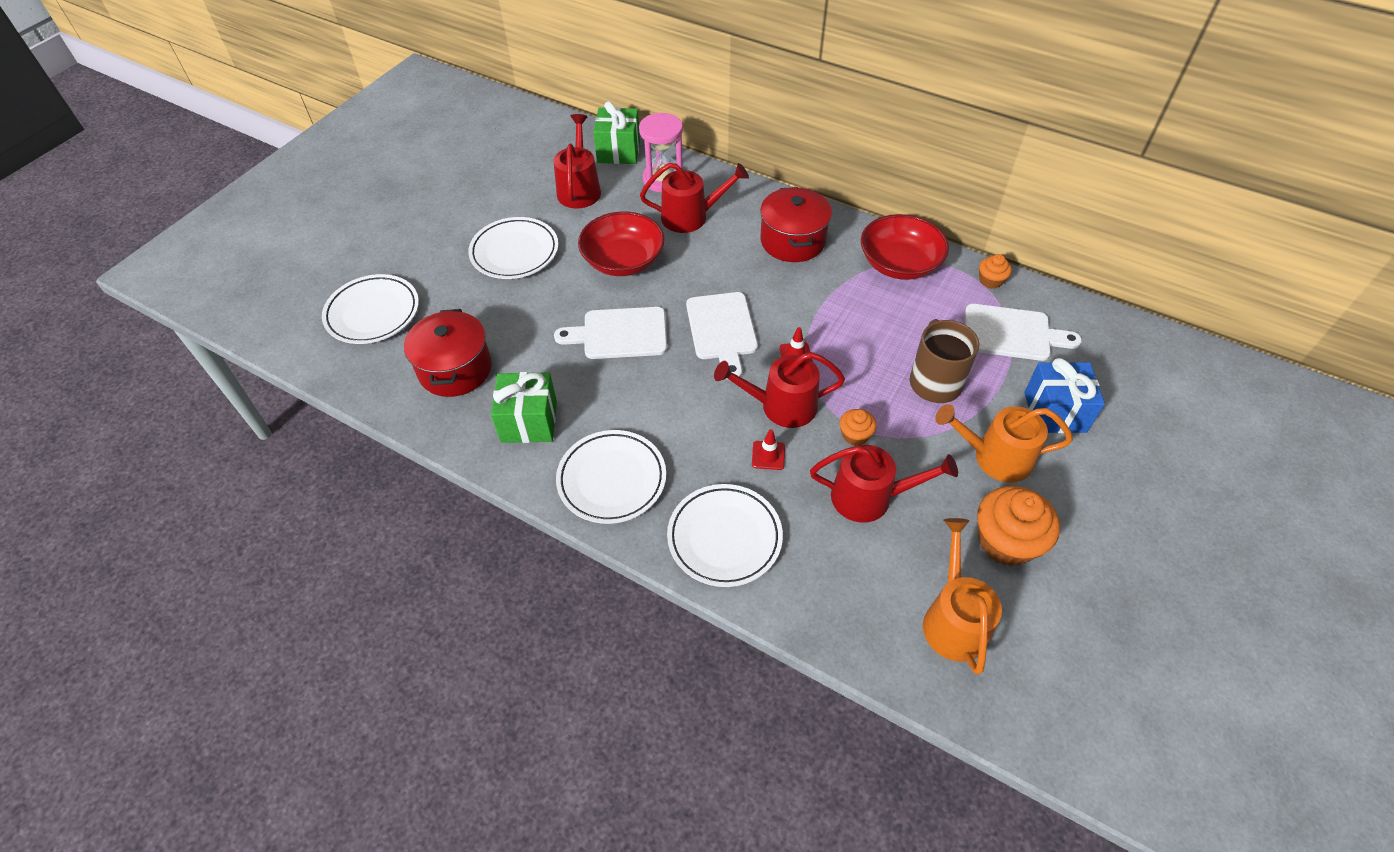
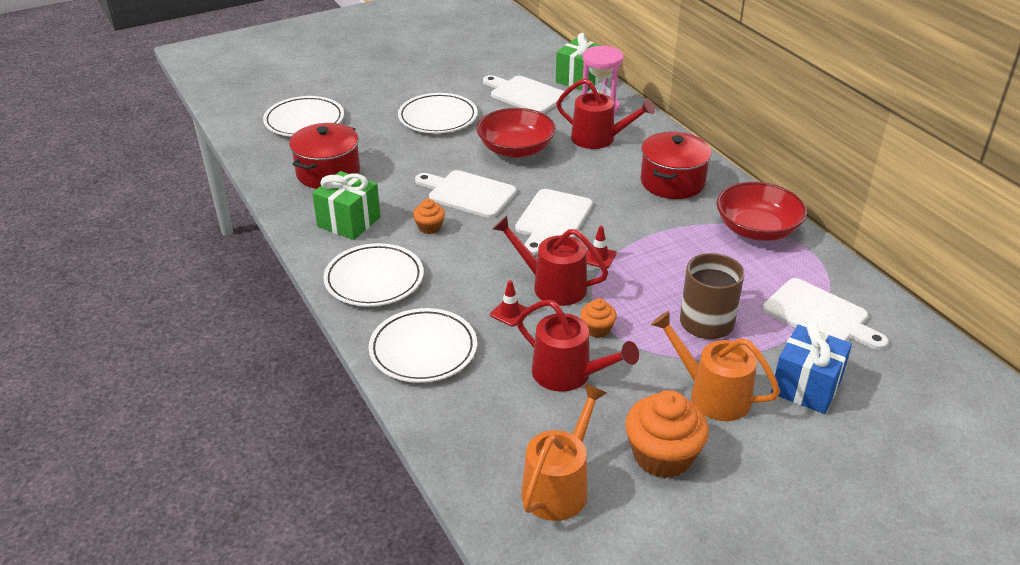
camera: 30 degrees right, 15 degrees down
(579, 189) = (525, 94): red watering can -> white cutting board
(990, 281) = (837, 271): orange cupcake -> orange cupcake (429, 227)

